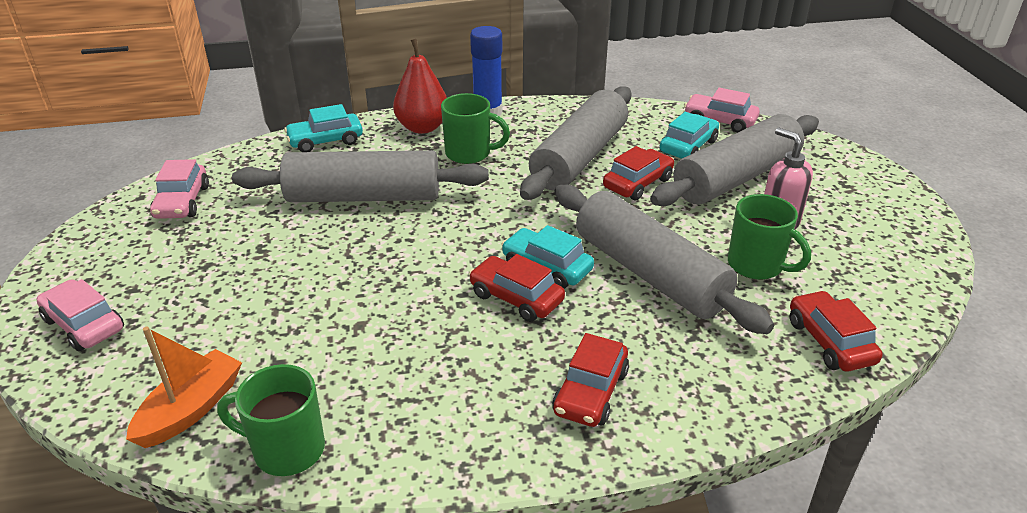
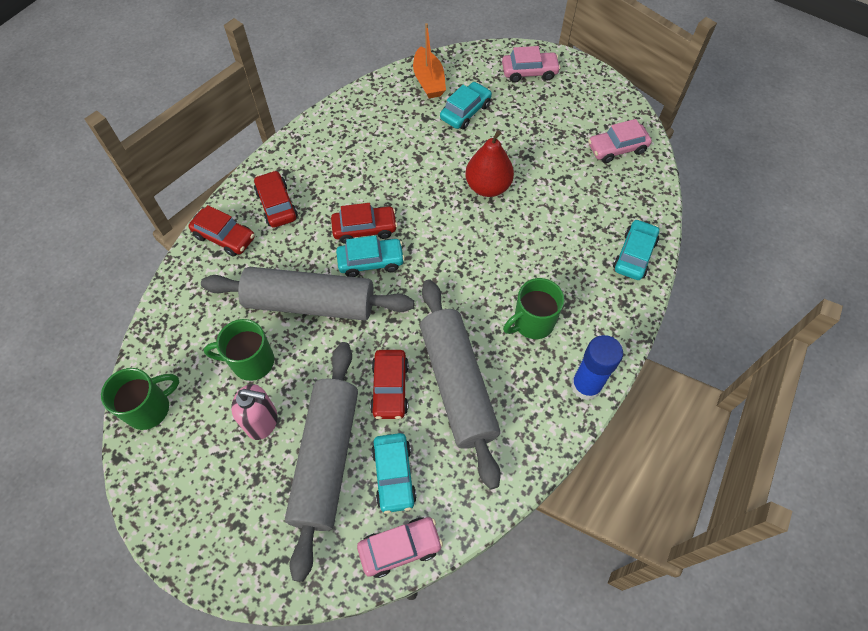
camera: 135 degrees right, 25 degrees up
(182, 202) = (617, 148): pink car -> pink car turned 60 degrees counterclockwise
(228, 335) = (465, 112): none -> turquoise car
(287, 449) = (371, 96): green mug -> green mug (150, 408)
(364, 197) = (535, 230): grey rolling pin -> none
(422, 127) = (600, 324): red pear -> red pear (488, 187)
(830, 341) = (175, 327): red car -> red car (224, 237)

